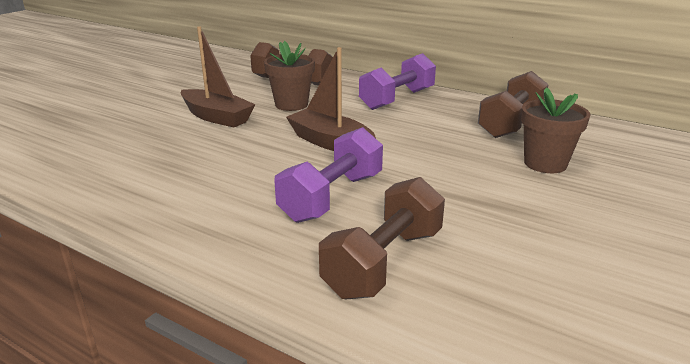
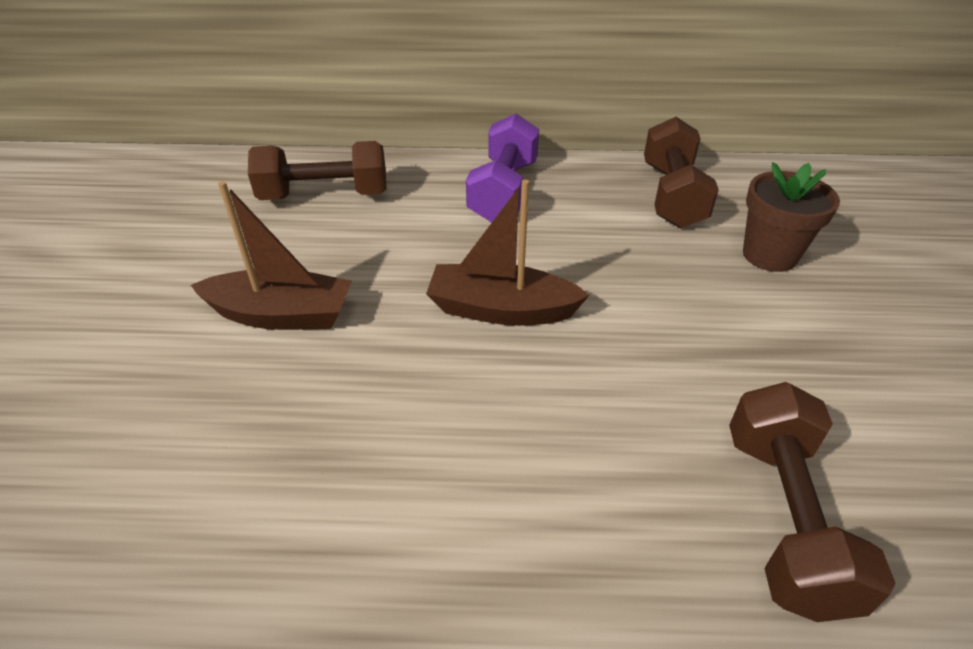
camera: 30 degrees left, 15 degrees up
(291, 105) = (371, 248): brown flower pot -> none
(332, 197) = (608, 422): purple dumbbell -> none

